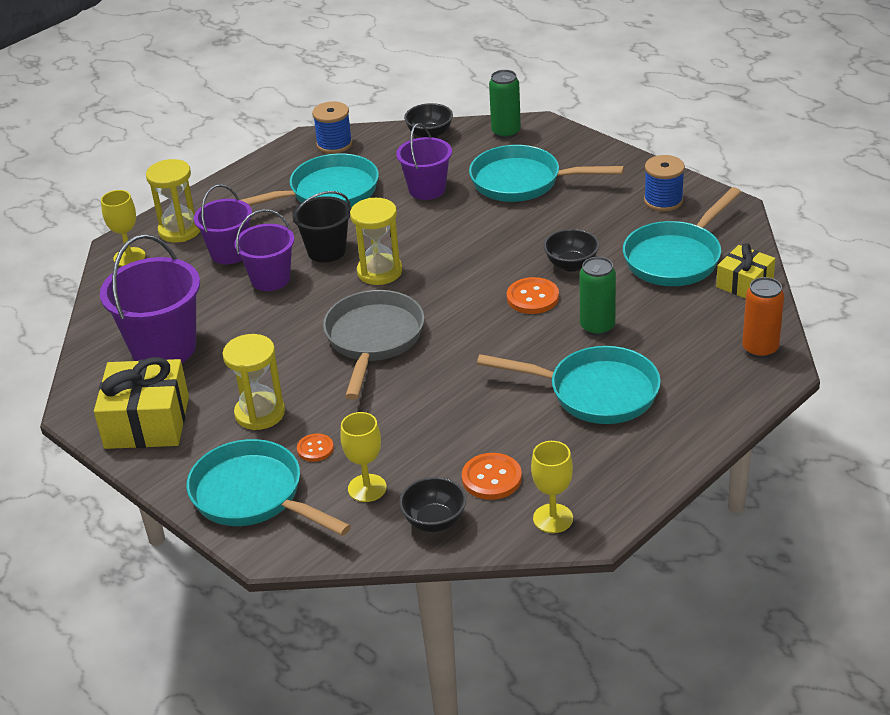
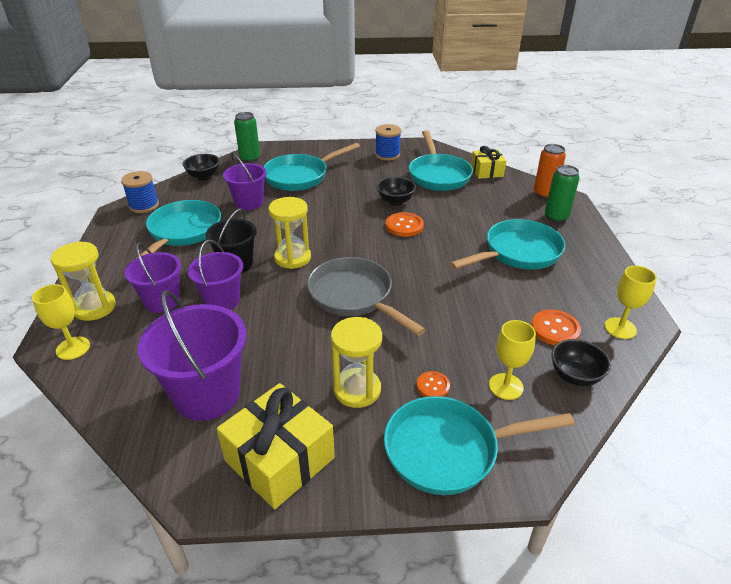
camera: 50 degrees left, 0 degrees up
(597, 327) = (461, 222): green can -> green can (556, 217)

